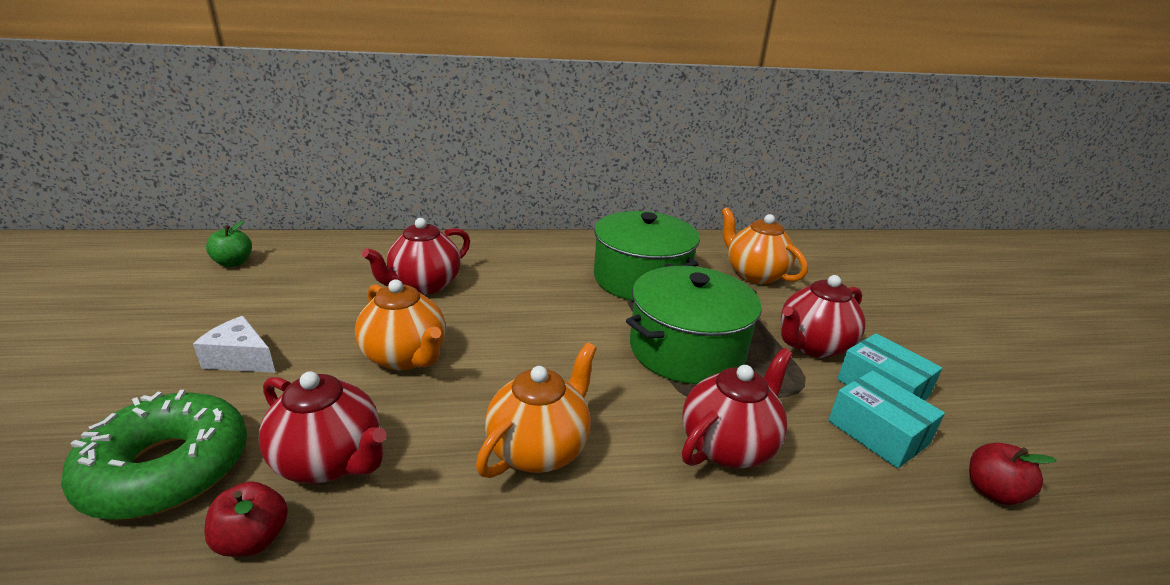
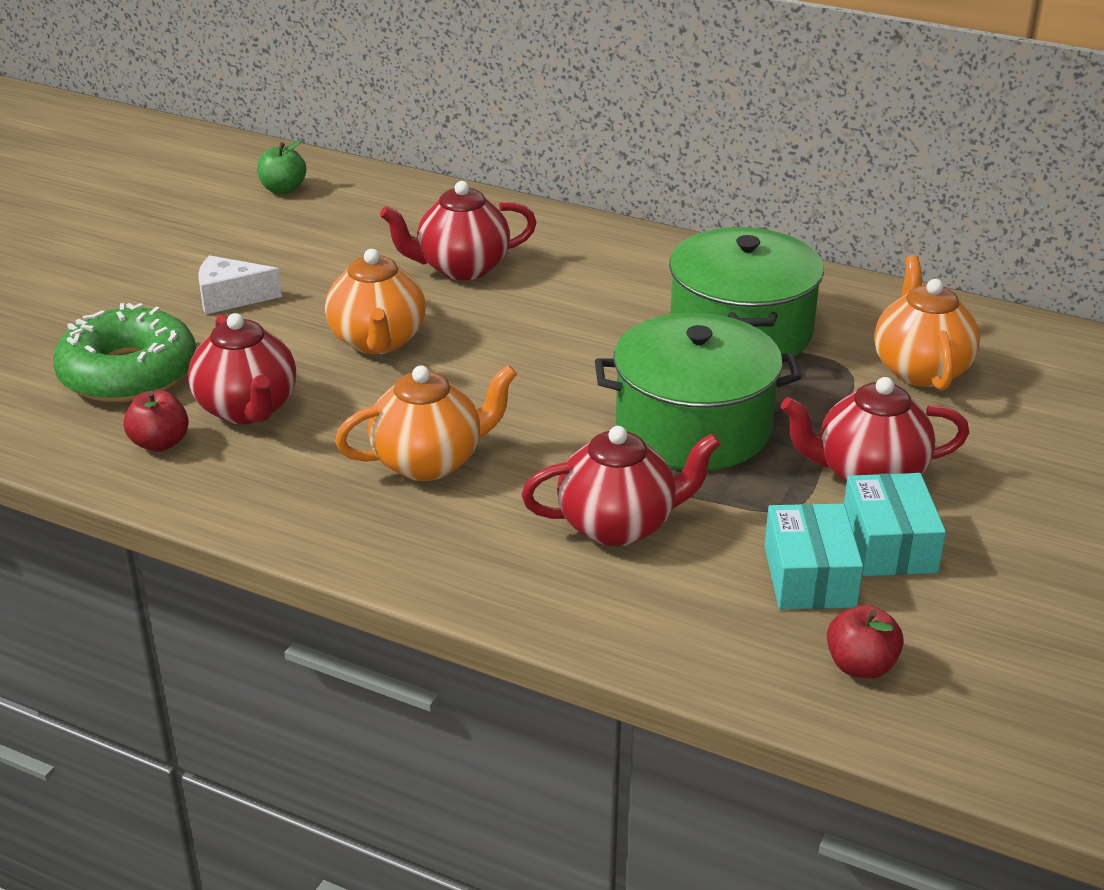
camera: 35 degrees right, 5 degrees up
(241, 359) = (230, 298): white cheese -> white cheese turned 60 degrees counterclockwise

